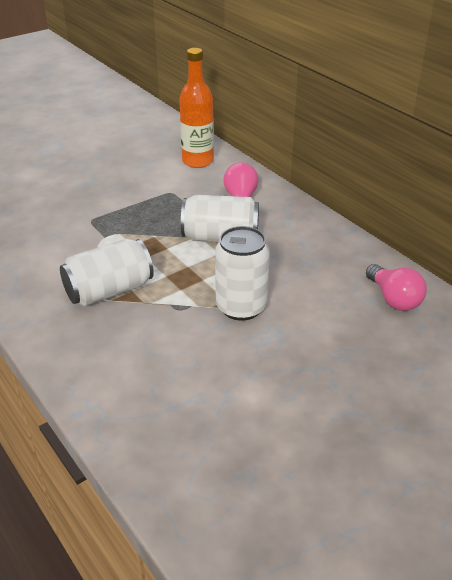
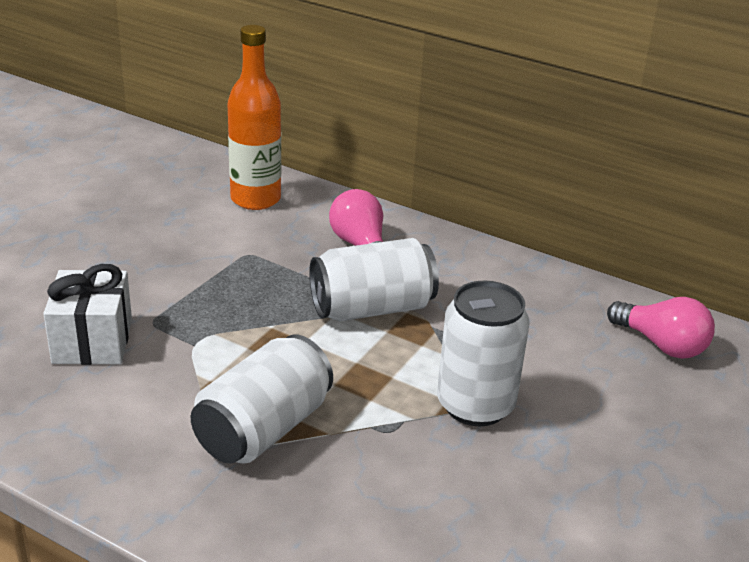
camera: 25 degrees left, 5 degrees down
(53, 224) = (92, 341): none -> white gift

